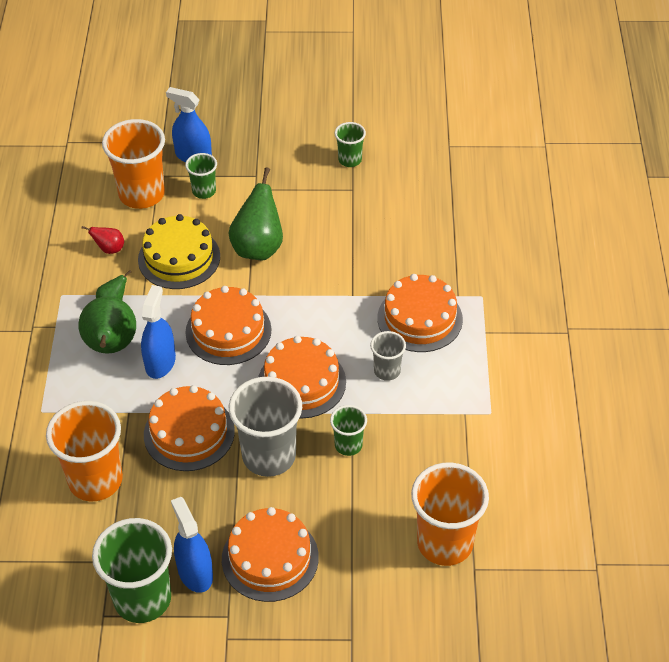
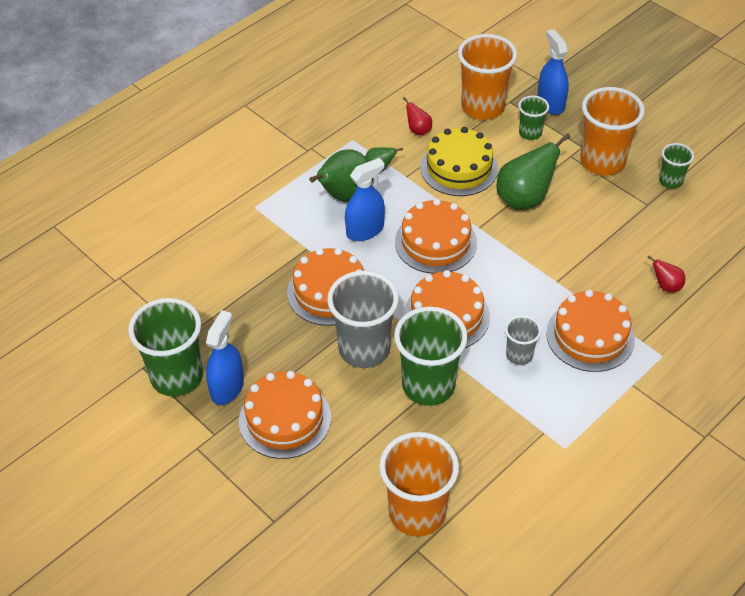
camera: 45 degrees right, 0 degrees up
(95, 480) = (236, 277): orange cup -> orange cup (602, 162)
(348, 445) = (428, 386): green cup -> green cup, size x1.93
(431, 243) = (666, 286): none -> red pear

